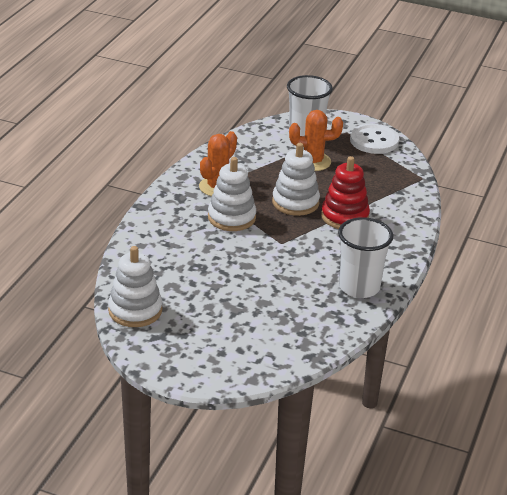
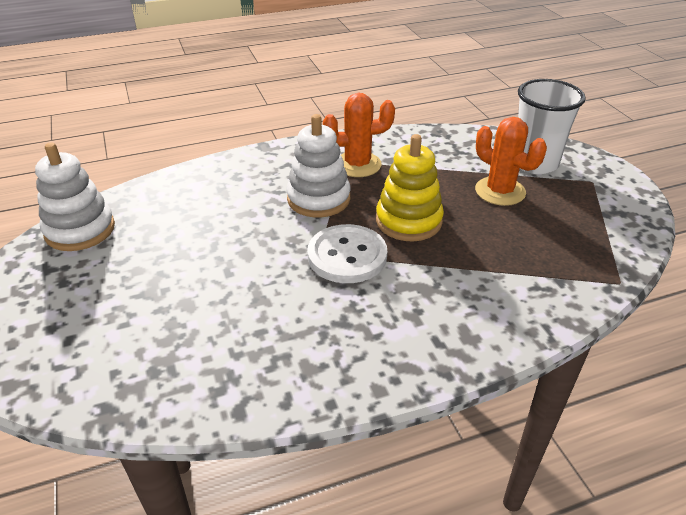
camera: 50 degrees right, 5 degrees up
(295, 202) = (408, 221): white stacking toy -> yellow stacking toy
(344, 216) = (439, 268): red stacking toy -> none
(359, 287) = (311, 365): white cup -> none
(374, 141) = (615, 206): white button -> white button (347, 256)

